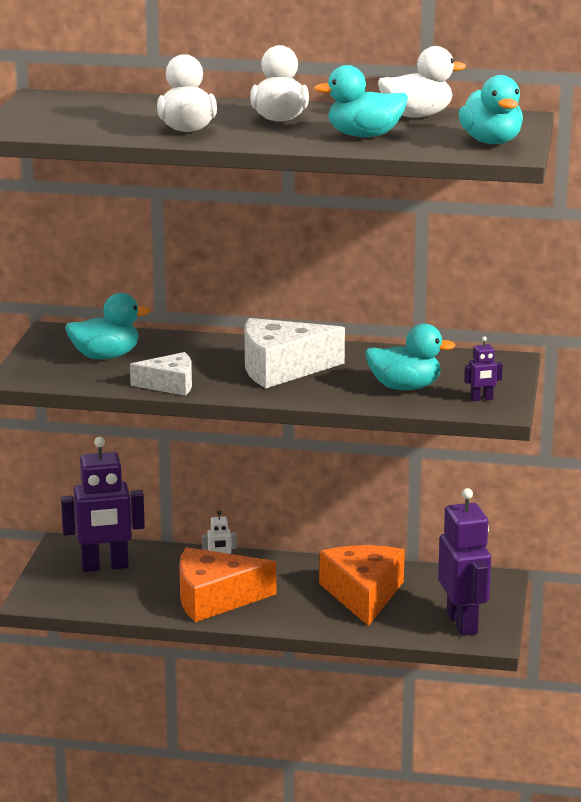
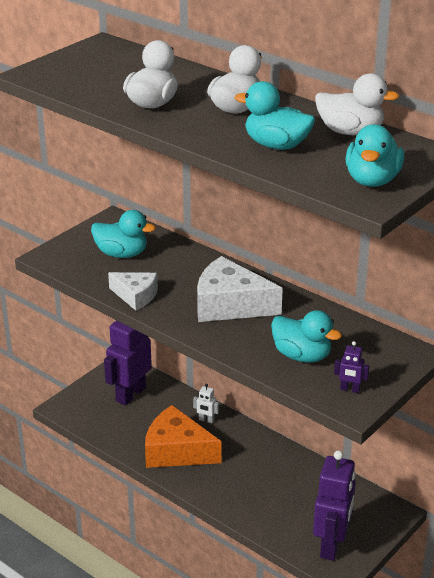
camera: 30 degrees right, 10 degrees up
(105, 567) = (130, 394): purple robot -> purple robot turned 105 degrees clockwise
(363, 594) = (282, 487): orange cheese -> none

